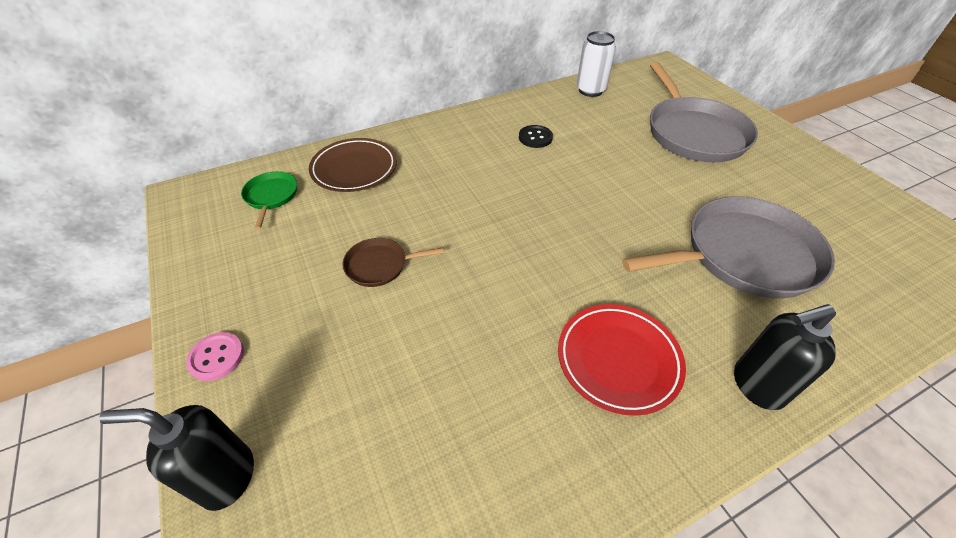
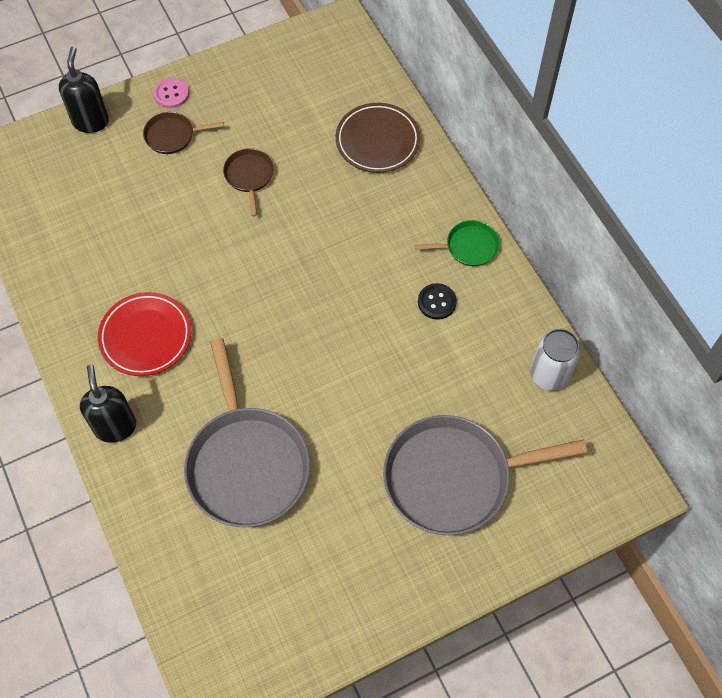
camera: 90 degrees right, 15 degrees up
(271, 196) = (337, 85): green pan -> green pan (468, 246)
(294, 351) = (172, 136): none -> brown pan

